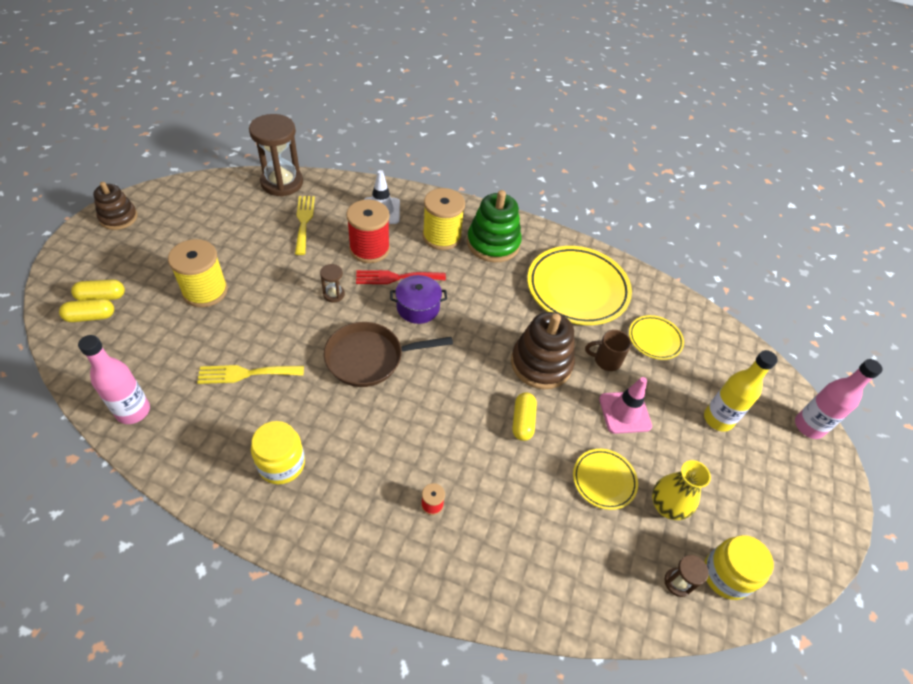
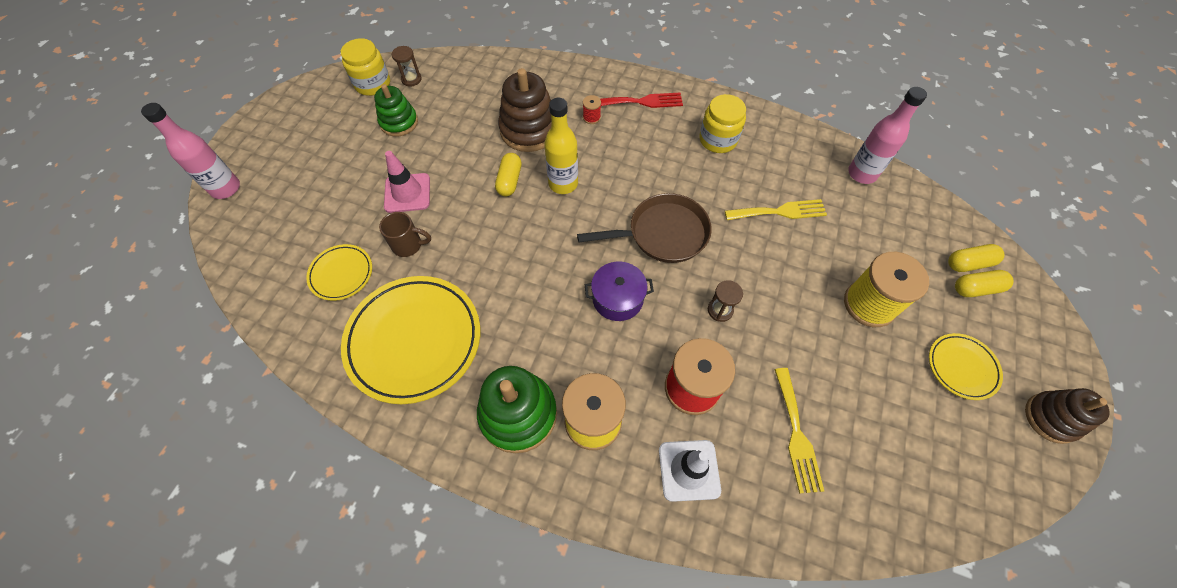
camera: 175 degrees left, 10 degrees up
(282, 183) = (862, 525): brown hourglass -> none
(396, 277) = (649, 341): red fork -> red fork (642, 102)
(541, 364) = (481, 237): brown stacking toy -> brown stacking toy (529, 130)
(604, 480) = (446, 138): yellow plate -> yellow plate (962, 367)
(667, 506) = (399, 122): yellow vase -> green stacking toy
(718, 419) = (315, 191): yellow bottle -> yellow bottle (563, 184)

